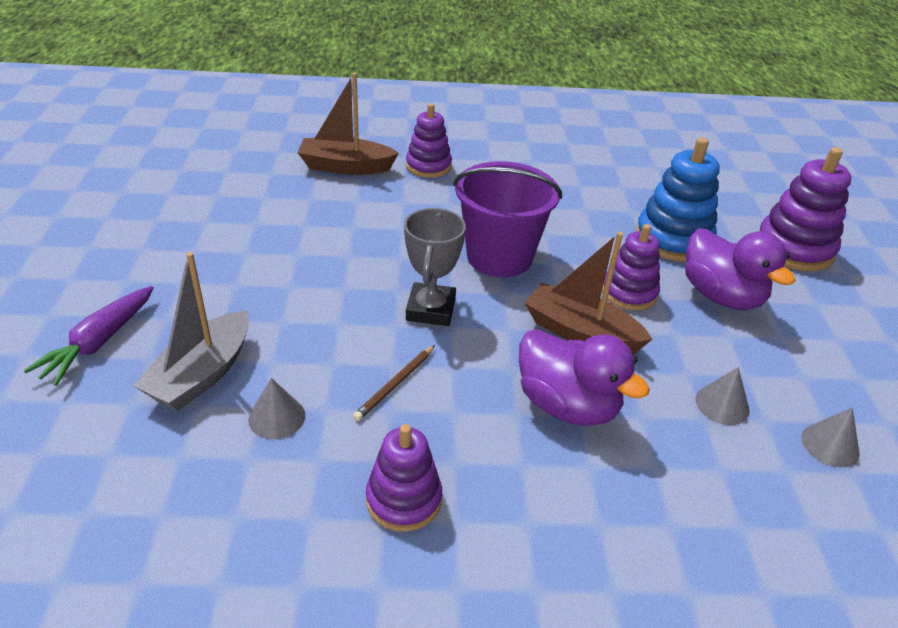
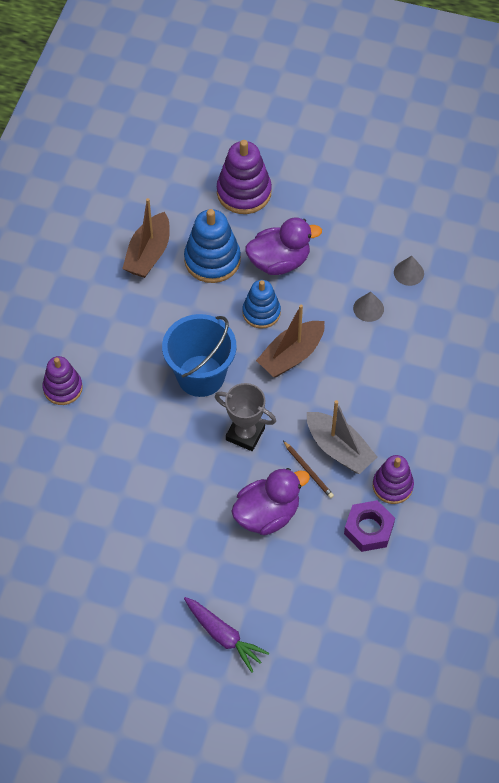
camera: 70 degrees left, 20 degrees up
(202, 374) = (271, 576): grey boat -> grey boat (339, 449)
(277, 417) = (318, 538): grey cone -> none
(308, 480) = (368, 529): none -> purple nut
(345, 167) = (44, 450): brown boat -> brown boat (148, 254)
(499, 257) = (201, 376): purple bucket -> blue bucket
(567, 405) = (348, 386): purple duck -> purple duck (267, 514)
(629, 293) = (261, 312): purple stacking toy -> blue stacking toy

